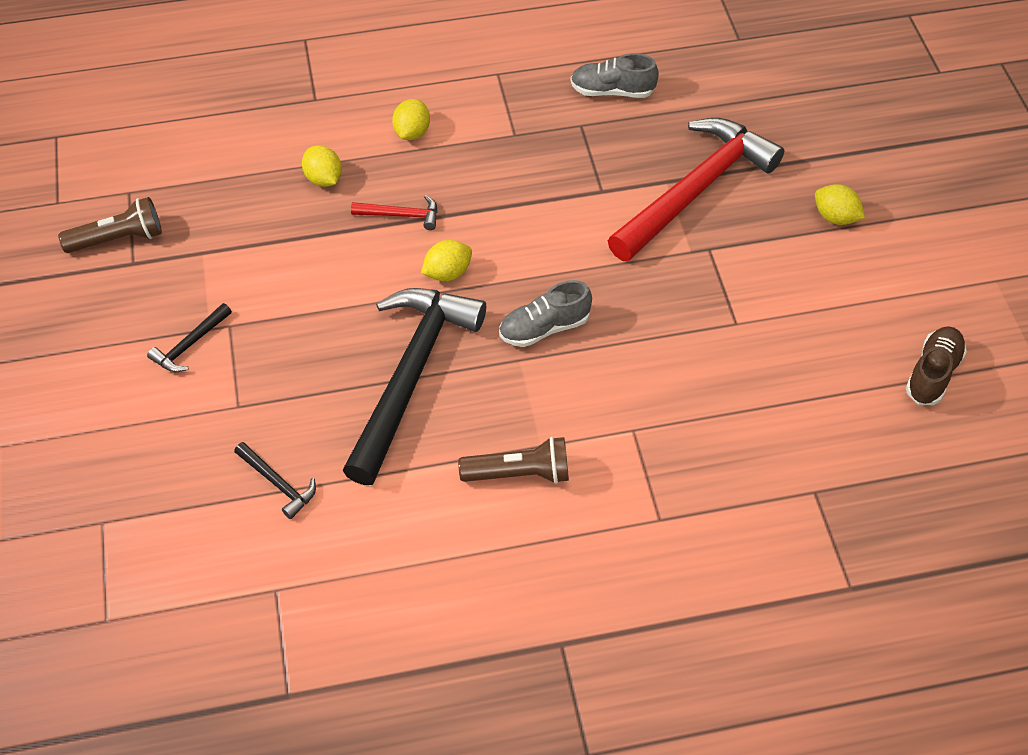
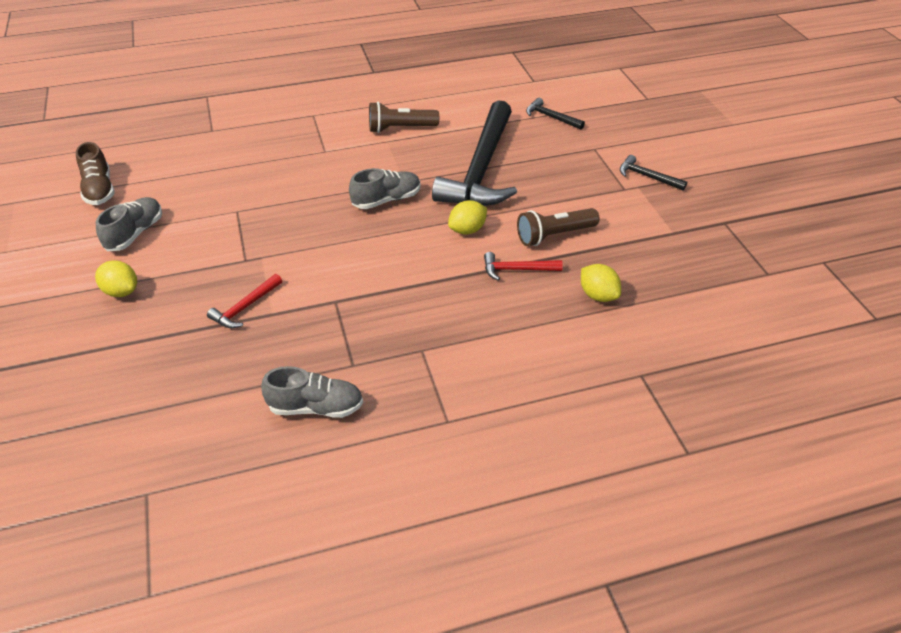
camera: 175 degrees right, 10 degrees down
(119, 239) = (748, 238): brown flashlight -> brown flashlight (554, 235)
(189, 345) = (647, 176): black hammer -> black hammer turned 90 degrees counterclockwise
(412, 132) = (527, 345): yellow lemon -> none
(696, 189) = (245, 307): red hammer -> red hammer, size x0.41
(853, 295) = (135, 233): none -> grey shoe
(932, 374) = (99, 189): brown shoe -> brown shoe turned 45 degrees counterclockwise

